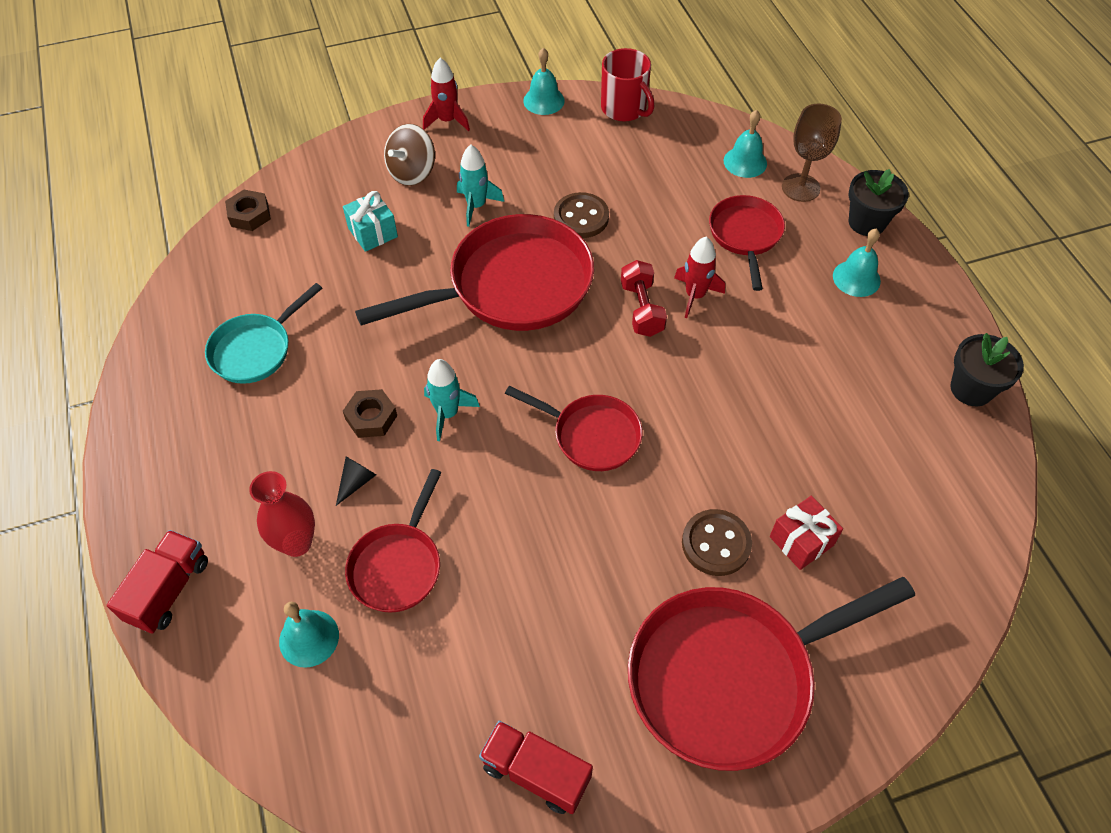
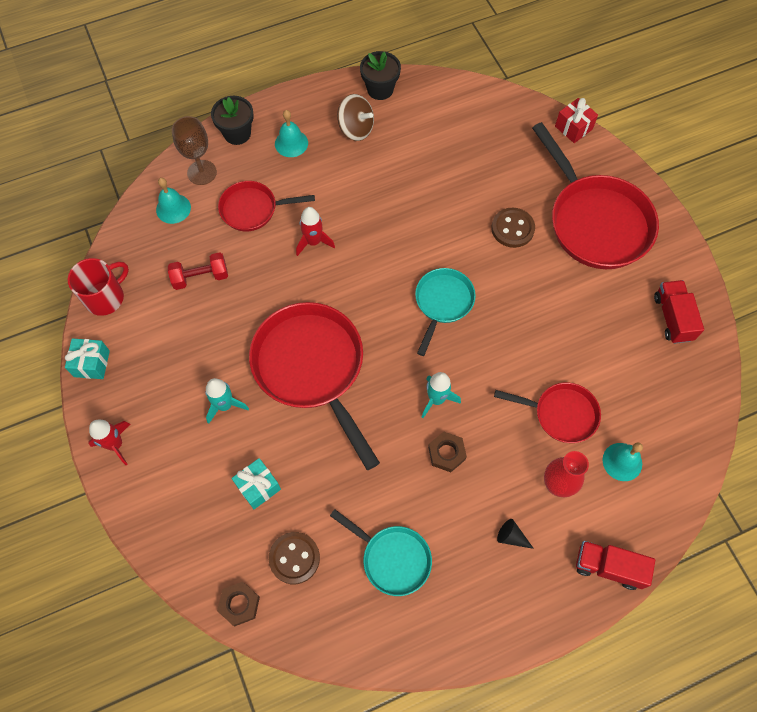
camera: 95 degrees left, 10 degrees up
(356, 482) = (502, 453): black cone -> black cone (511, 537)
(412, 172) = (184, 465): brown spinning top -> brown spinning top (356, 129)
(536, 773) = (672, 318): red truck -> red truck turned 150 degrees clockwise
(543, 100) = (92, 363): turquoise bell -> turquoise gift
(581, 217) = (236, 323): brown button -> brown button (294, 558)
(591, 435) = (442, 303): red pan -> turquoise pan
(641, 309) = (329, 276): red dumbbell -> red dumbbell (200, 277)
(801, 541) = (502, 184): red gift -> red gift (573, 128)

